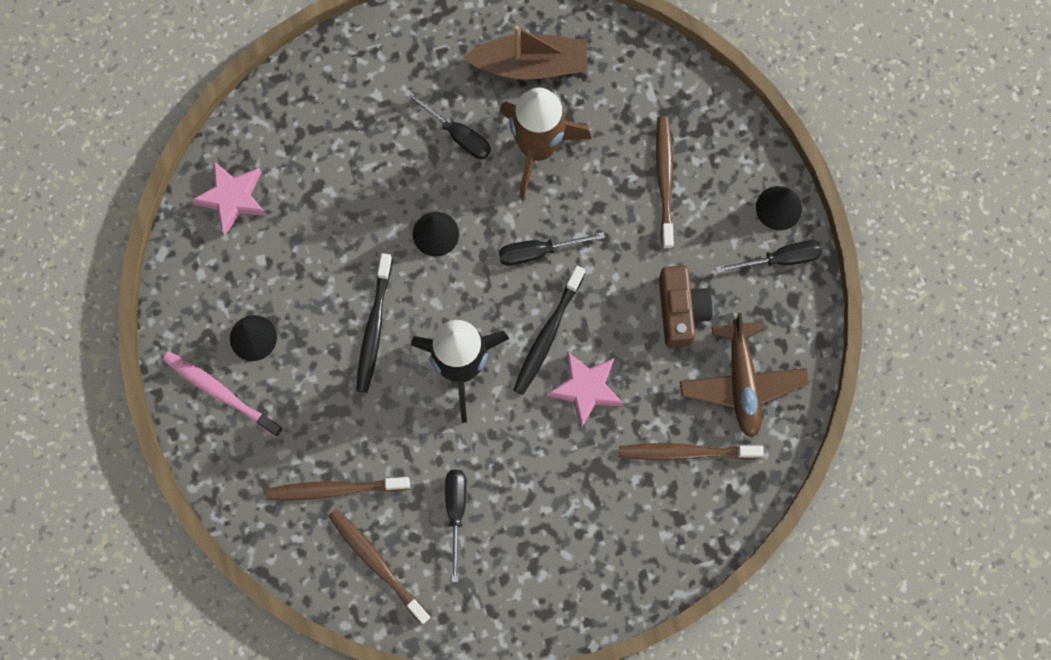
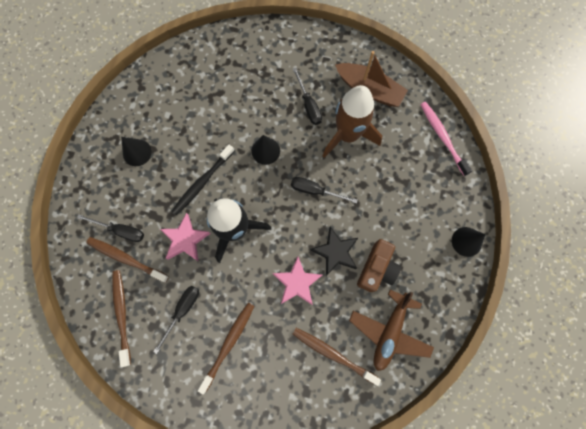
camera: 30 degrees right, 0 degrees up
(220, 392) = (102, 171): pink toothbrush -> pink toothbrush (442, 137)
(232, 198) = (173, 76): pink star -> pink star (185, 239)
(547, 335) = (293, 239): black toothbrush -> none
(614, 320) = (335, 252): none -> black star
(664, 180) = (408, 190): brown toothbrush -> brown toothbrush (229, 344)
(780, 259) = (451, 271): black screwdriver -> black screwdriver (121, 230)

